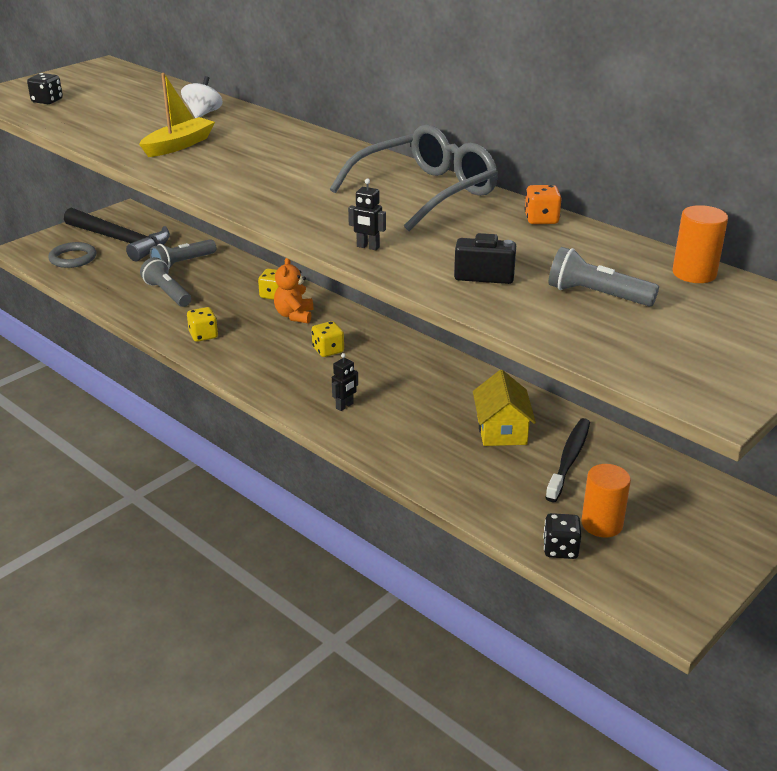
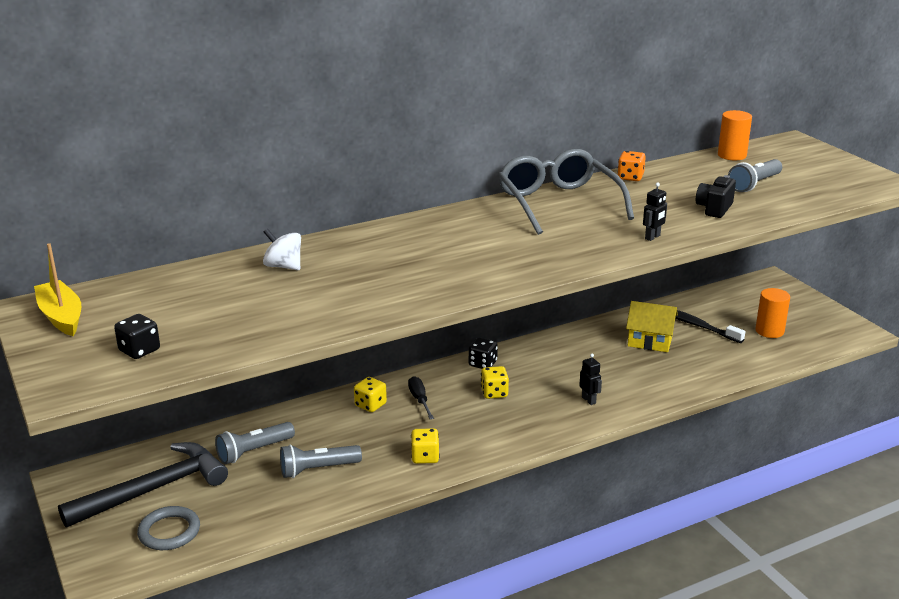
camera: 70 degrees left, 5 degrees down
(179, 145) = (368, 286): yellow boat -> yellow boat (61, 316)
(183, 263) = (254, 451): grey flashlight -> grey flashlight turned 75 degrees clockwise
(294, 315) = (419, 400): orange teddy bear -> black screwdriver
(560, 549) = (792, 351): black dice -> black dice (482, 364)

